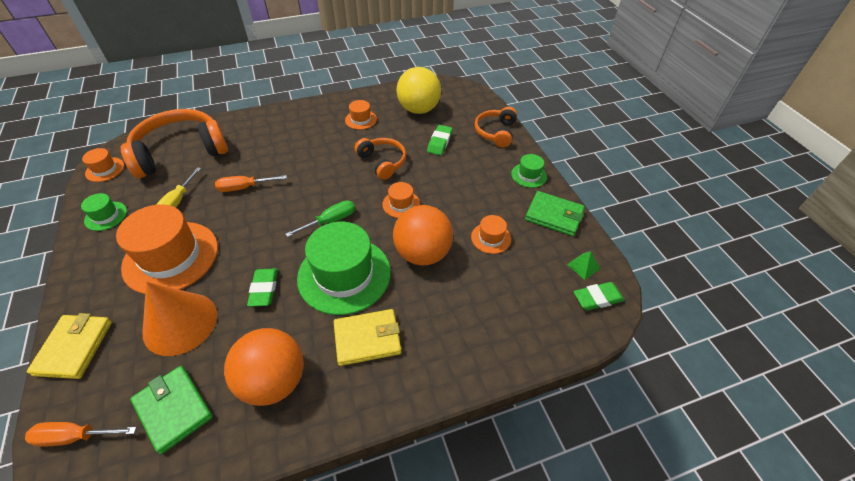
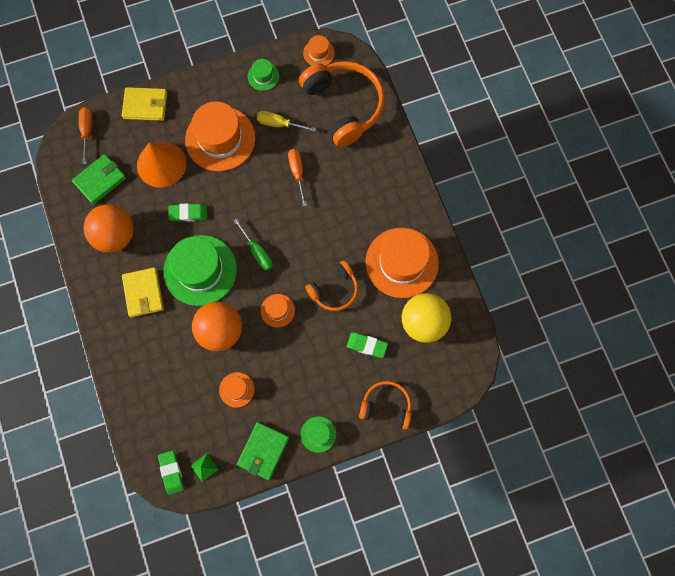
camera: 90 degrees right, 25 degrees up
(361, 119) = (402, 262): orange hat -> orange hat, size x2.16

